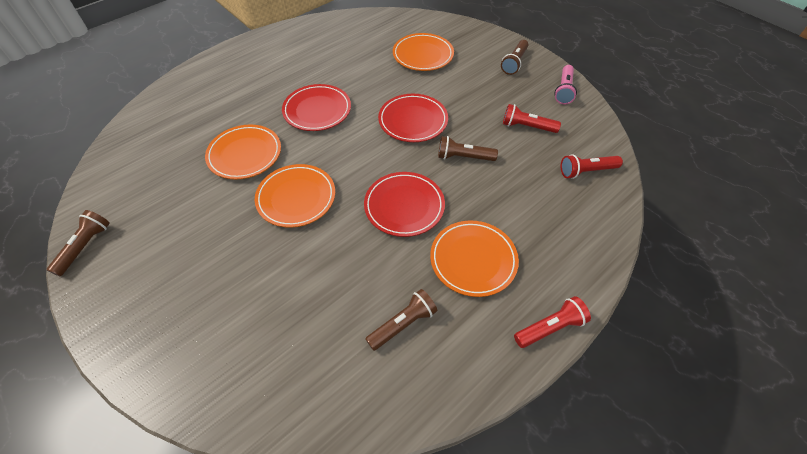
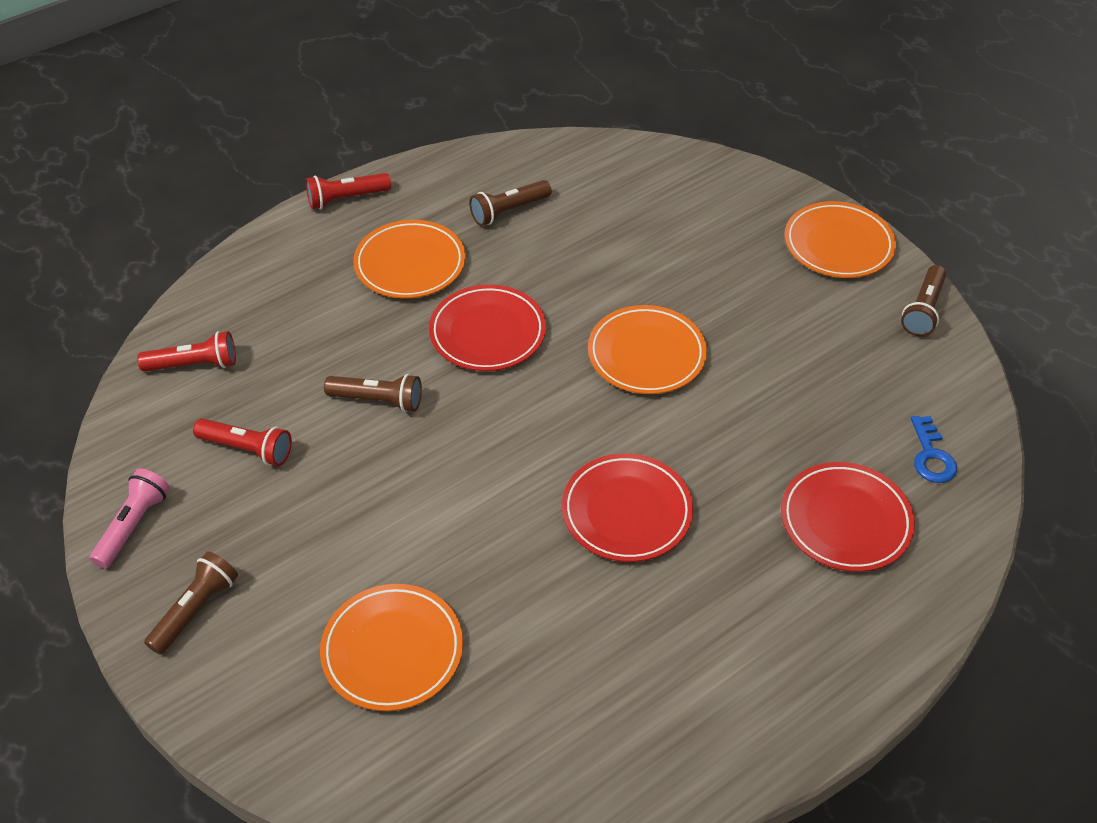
camera: 175 degrees left, 5 degrees down
(139, 147) = (931, 456): none -> blue key
(245, 154) = (742, 430): orange plate -> orange plate (838, 245)
(413, 121) = (448, 476): red plate -> red plate (845, 521)

